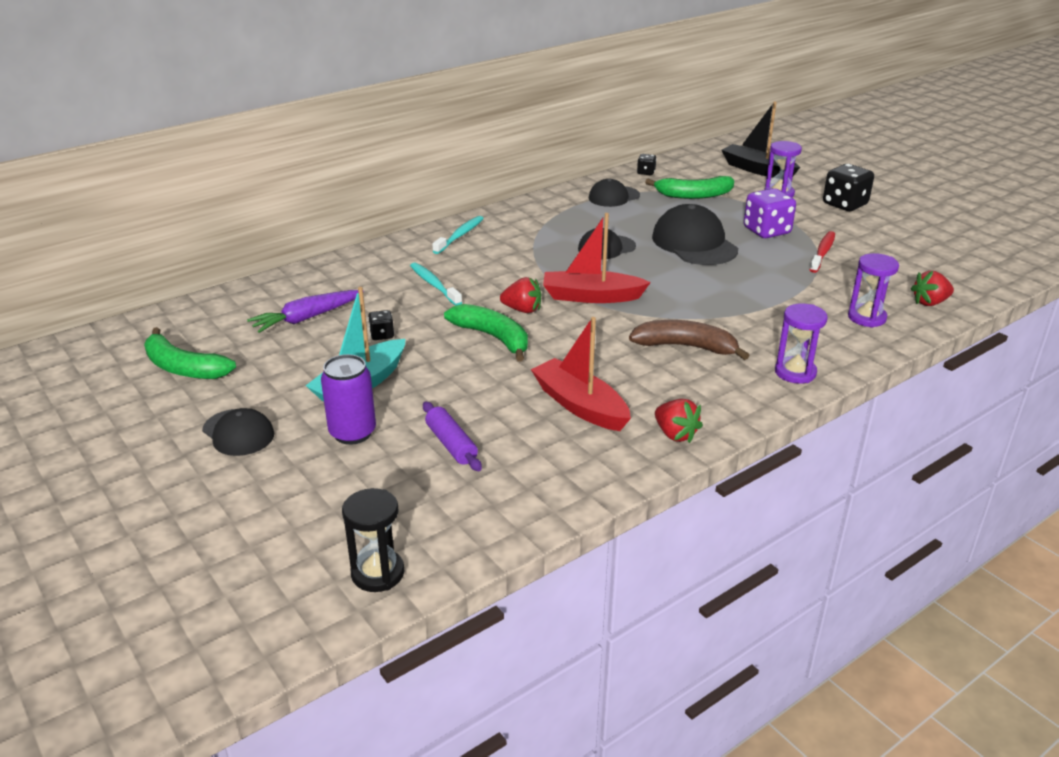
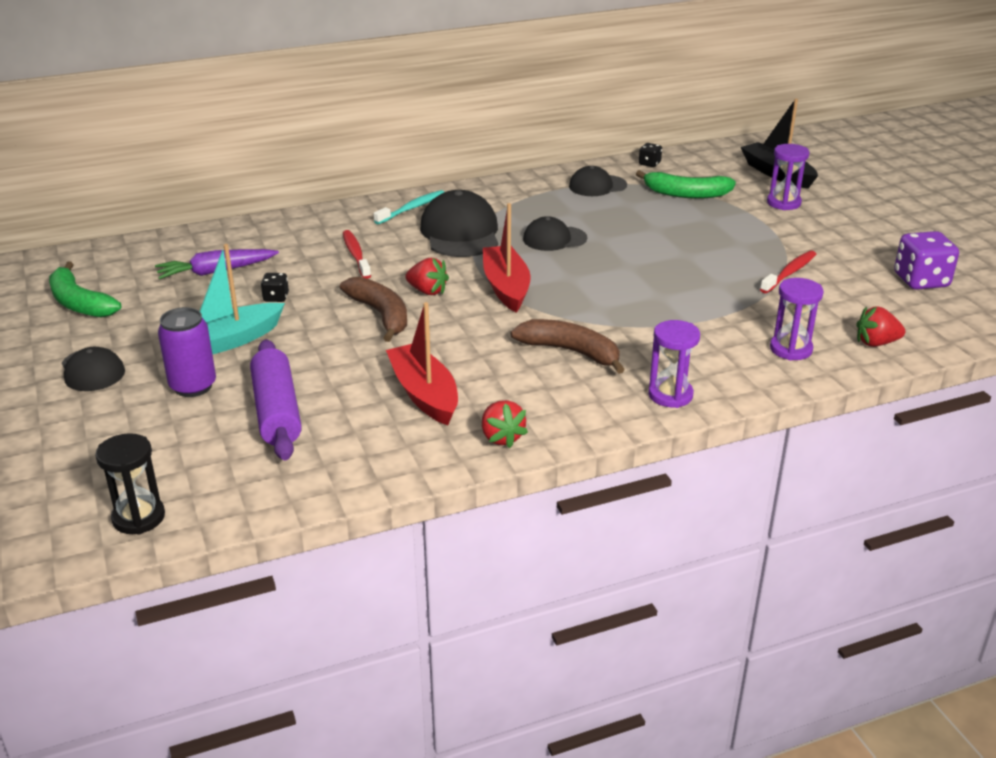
camera: 15 degrees right, 0 degrees up
(434, 285) = (356, 255): turquoise toothbrush -> red toothbrush
(451, 444) = (277, 411): purple rolling pin -> purple rolling pin, size x1.63
(493, 337) = (381, 315): green banana -> brown banana
(591, 296) = (506, 287): red boat -> red boat turned 60 degrees clockwise
(694, 243) = (652, 245): black cap -> black cap (460, 233)
(766, 231) = (741, 242): purple dice -> purple dice (921, 280)
(844, 204) = (852, 223): black dice -> none

